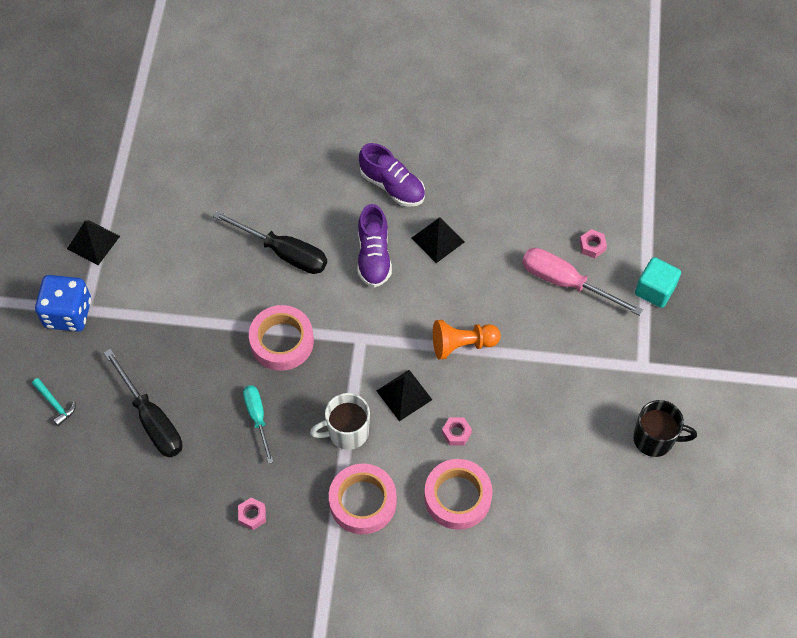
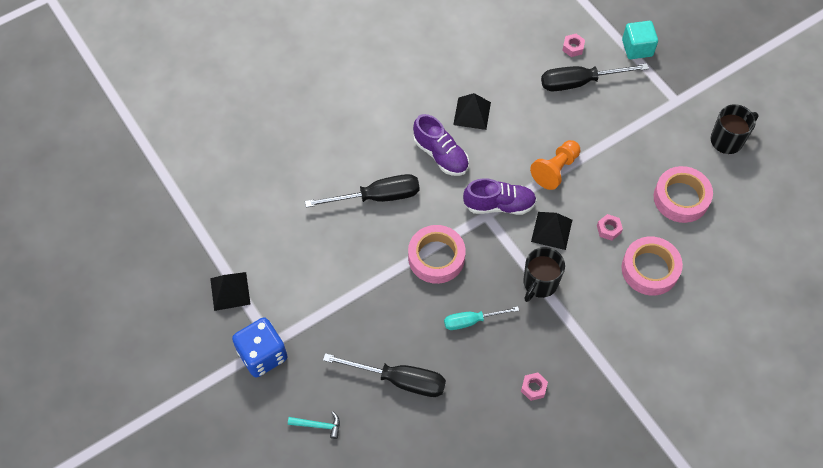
camera: 40 degrees left, 0 degrees up
(257, 418) = (471, 321): turquoise screwdriver -> turquoise screwdriver turned 45 degrees counterclockwise
(347, 432) = (539, 283): white mug -> black mug
(363, 502) = (595, 320): pink tape -> pink tape (681, 198)
(392, 186) = (406, 99): purple shoe -> purple shoe (499, 205)
(566, 282) = (580, 82): pink screwdriver -> black screwdriver

